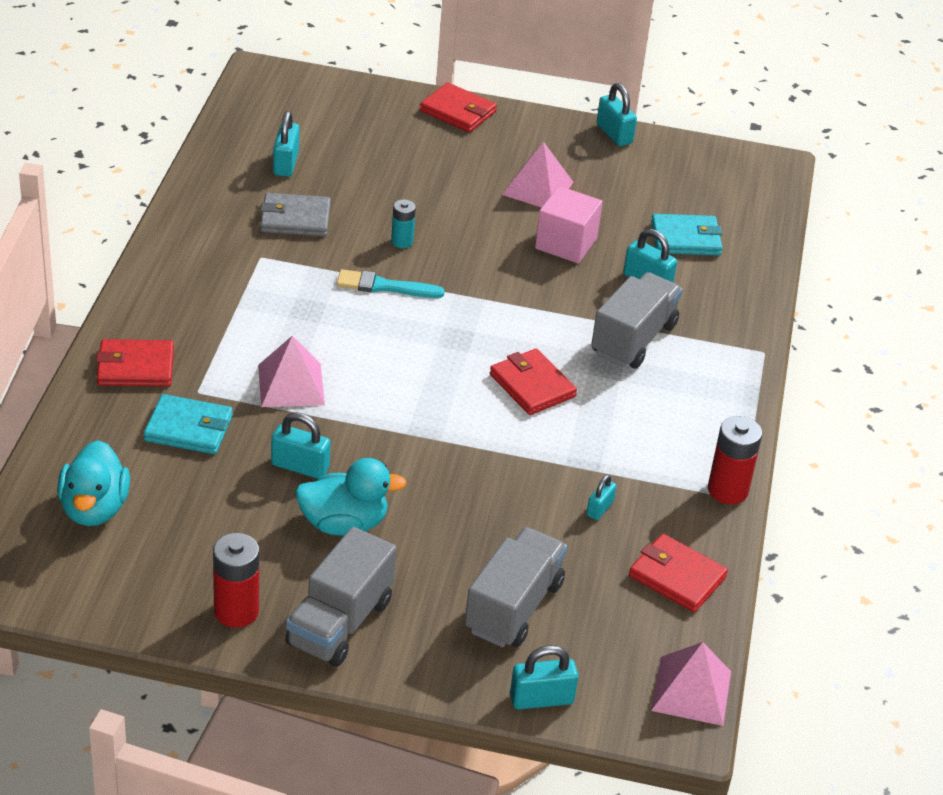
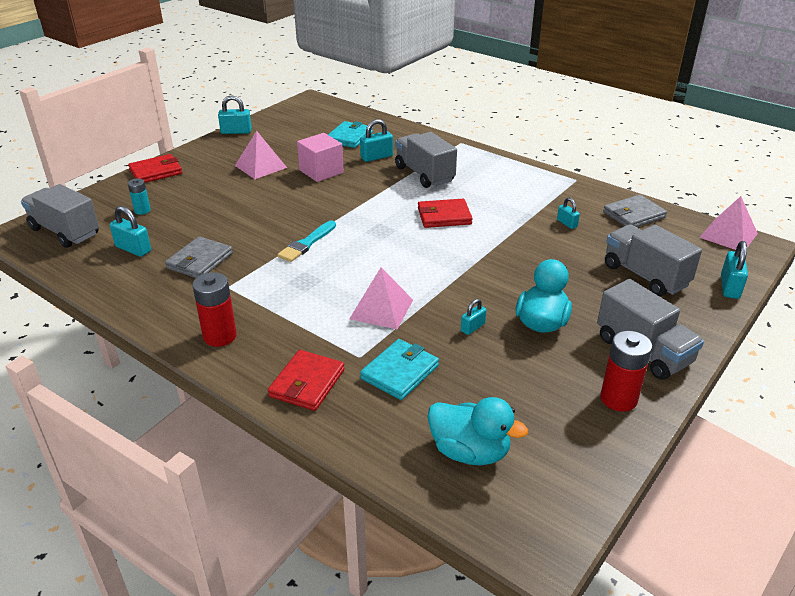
camera: 60 degrees left, 5 degrees down
(285, 103) = (65, 232): none -> grey truck
(300, 467) = (473, 327): turquoise padlock -> turquoise padlock, size x0.62
(402, 241) = (266, 225): turquoise battery -> turquoise battery (142, 210)
(677, 576) = (633, 215): red wallet -> grey wallet
(727, 490) = (568, 181): red battery -> red battery (220, 336)

